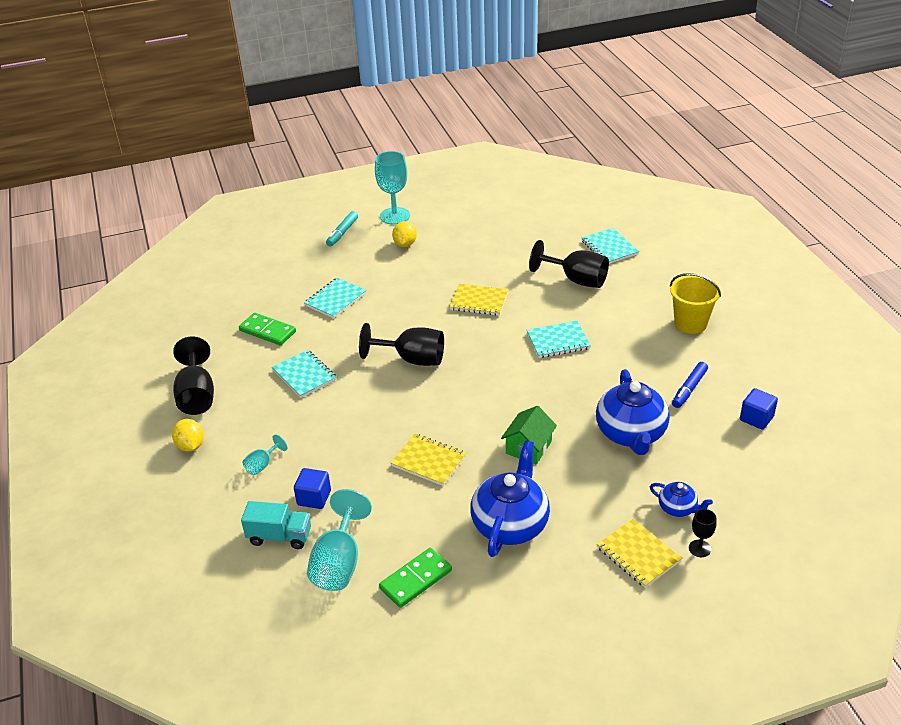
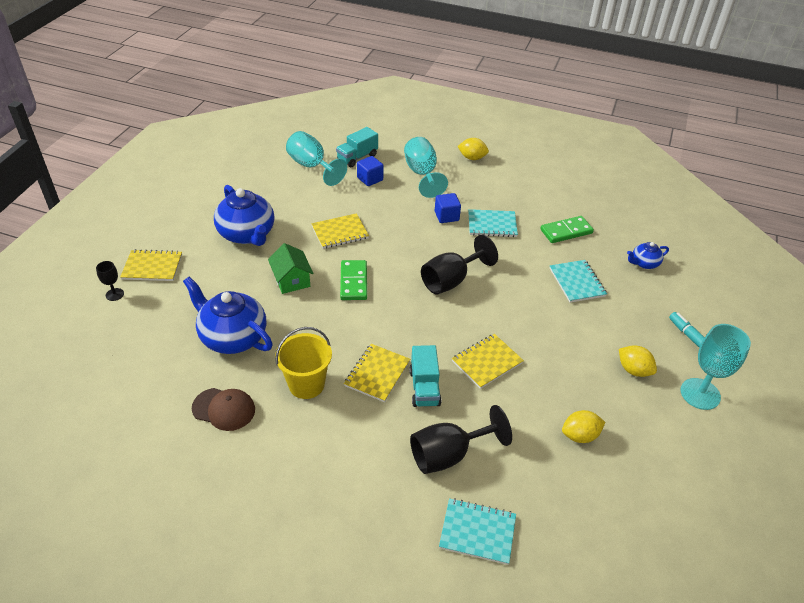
camera: 125 degrees right, 5 degrees up
(197, 395) = (521, 176): black goblet -> none
(262, 465) = (422, 174): turquoise goblet -> turquoise goblet, size x2.00
(415, 579) = (264, 183): green domino -> green domino (354, 282)
(491, 243) = (580, 435): none -> yellow lemon
(540, 315) = (424, 387): none -> turquoise truck
(558, 341) = (377, 374): turquoise notebook -> yellow notebook
(678, 508) = (150, 309): blue teapot -> blue teapot (644, 263)
(689, 389) = (224, 409): blue marker -> brown cap
(690, 323) = (289, 487): yellow bucket -> yellow bucket (306, 384)
(756, 418) = (143, 422): blue cube -> blue cube (446, 216)

